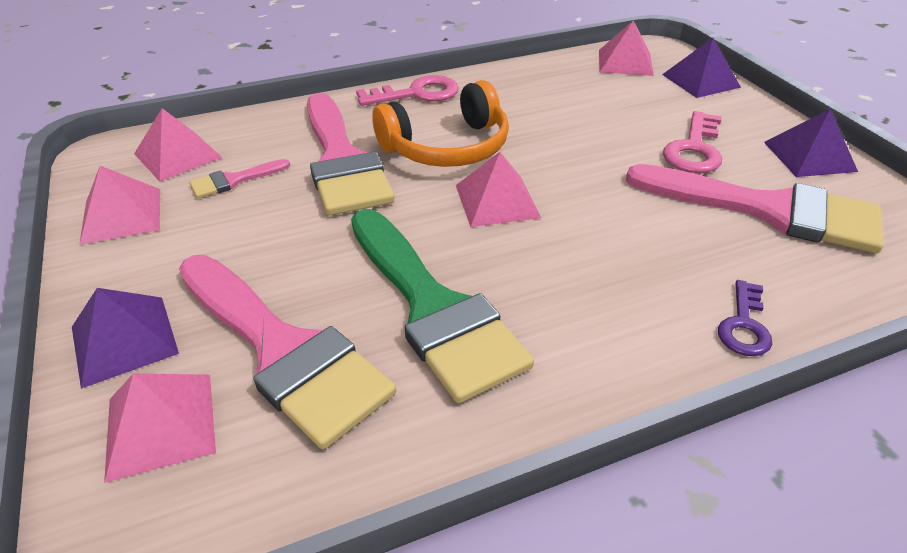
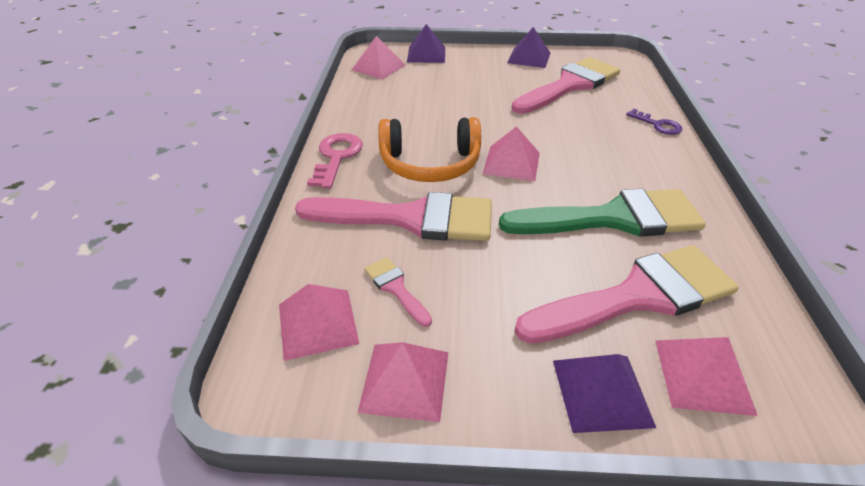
camera: 65 degrees left, 0 degrees up
(234, 180) = (396, 288): pink brush -> pink brush turned 150 degrees clockwise
(447, 147) = (430, 164): orange headphones -> orange headphones turned 90 degrees clockwise
(694, 149) = (500, 83): pink key -> none

